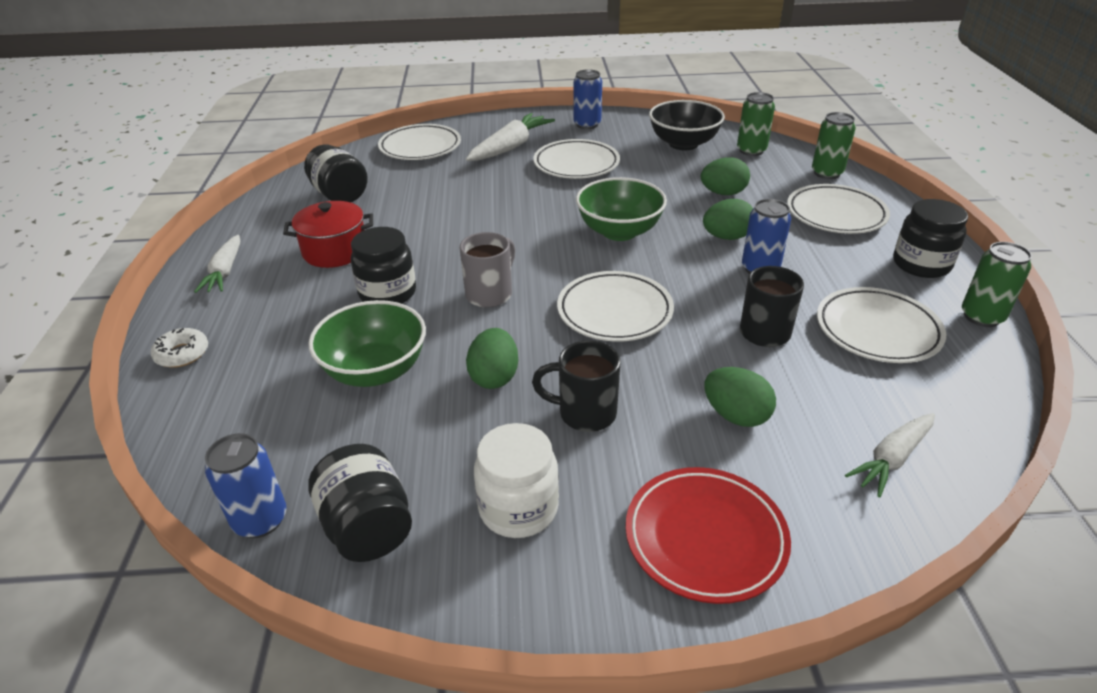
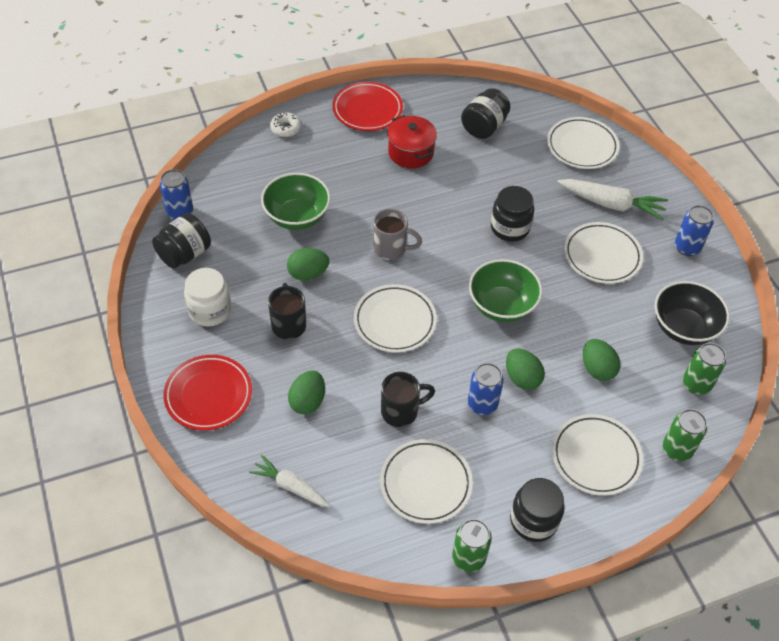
camera: 70 degrees right, 15 degrees up
(225, 272) = (367, 110): white carrot -> red plate
(388, 293) = (373, 196): black jar -> black jar (510, 228)

